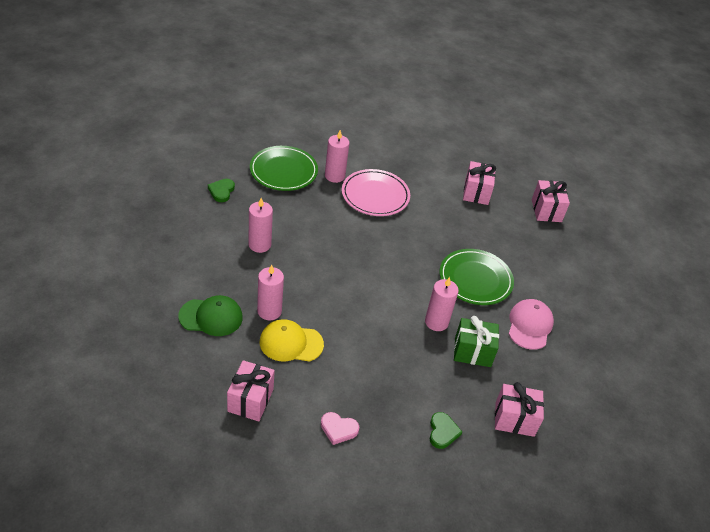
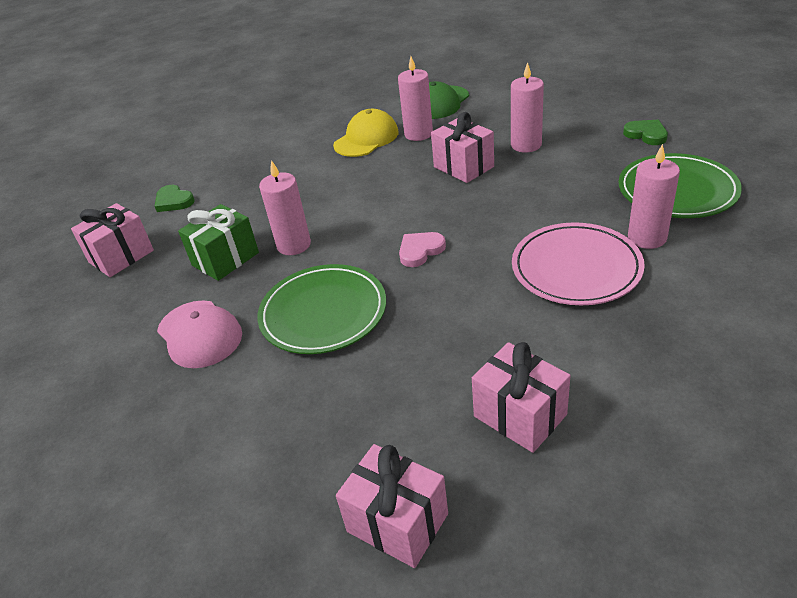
camera: 135 degrees right, 5 degrees down
(250, 400) = (327, 108): pink gift -> pink gift (463, 167)
(338, 429) = (250, 144): pink heart -> pink heart (420, 251)

